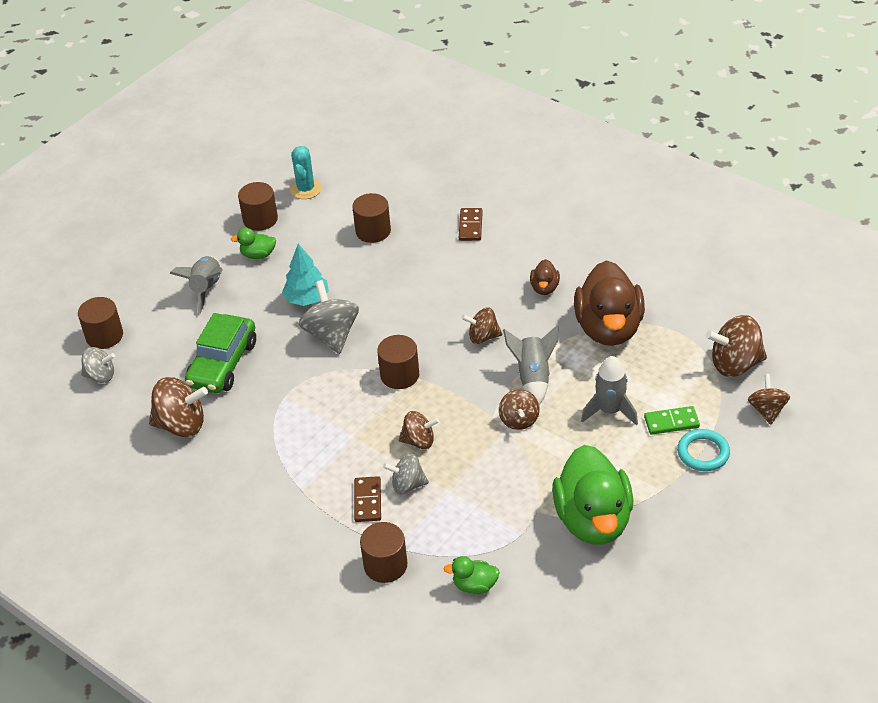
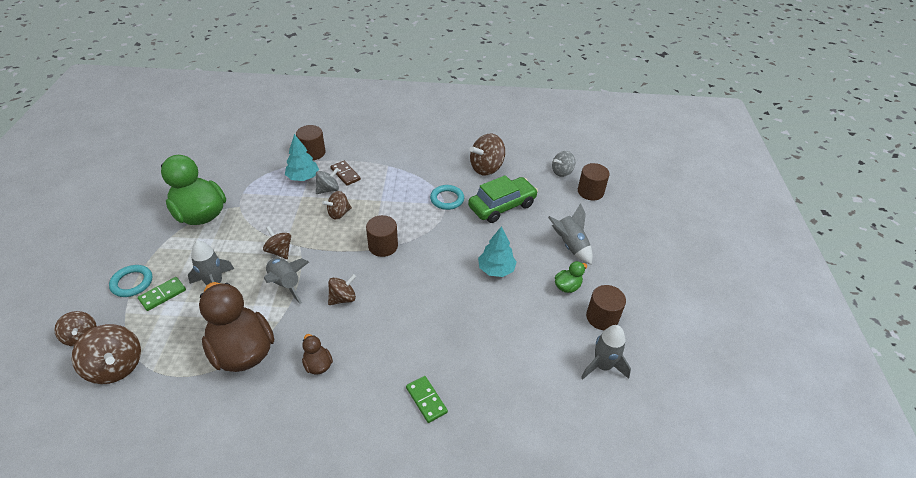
camera: 140 degrees right, 0 degrees up
(223, 364) = (502, 206): green car -> green car turned 75 degrees clockwise
(275, 402) = (447, 199): none -> turquoise ring
(306, 189) = (602, 366): turquoise cactus -> grey rocket
(332, 335) = (453, 252): grey spinning top -> none
(373, 231) = (505, 351): brown cylinder -> none
(427, 522) = (303, 177): none -> turquoise tree
(470, 226) = (426, 400): brown domino -> green domino
(475, 585) = (257, 161): green duck -> none
(735, 364) = (116, 367): brown spinning top -> brown spinning top turned 90 degrees clockwise

